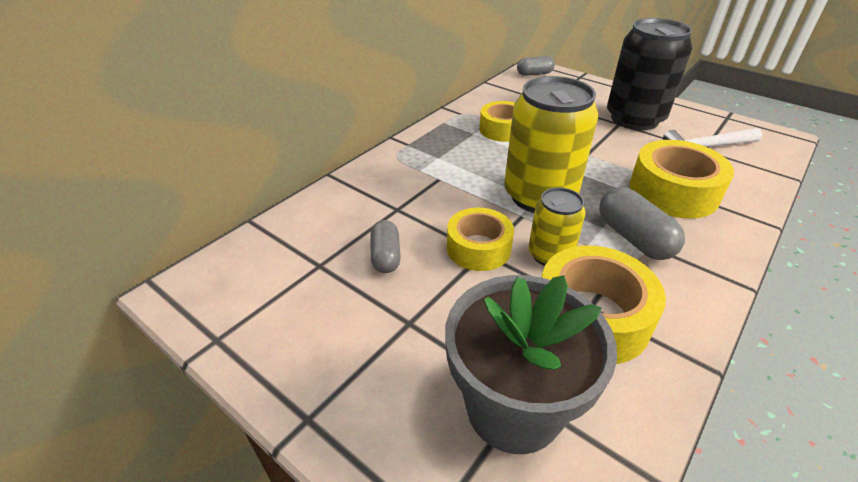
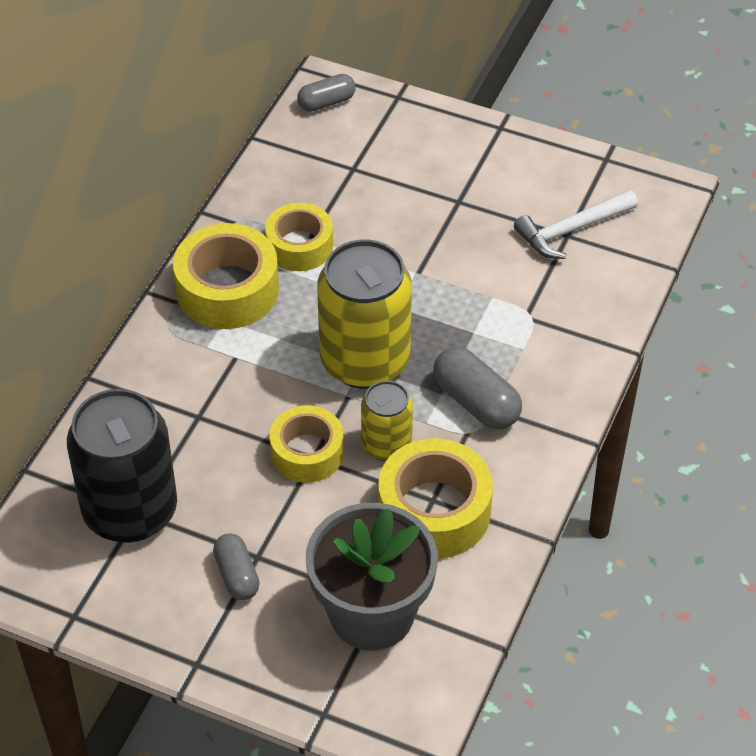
camera: 15 degrees left, 10 degrees up
(386, 256) = (207, 485): grey capsule -> grey capsule (237, 575)
(634, 119) = (479, 187): black can -> black can (130, 511)
(673, 192) = (523, 321): yellow tape -> yellow tape (227, 290)

